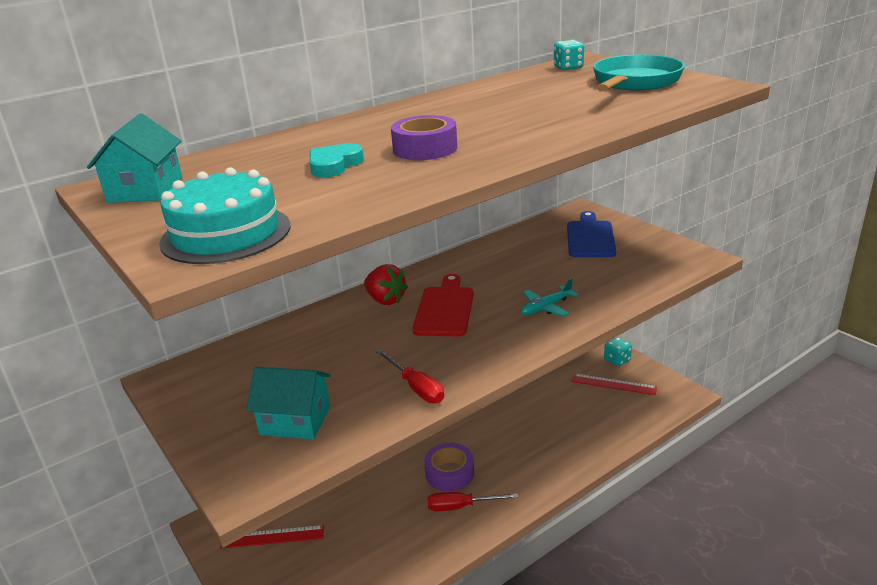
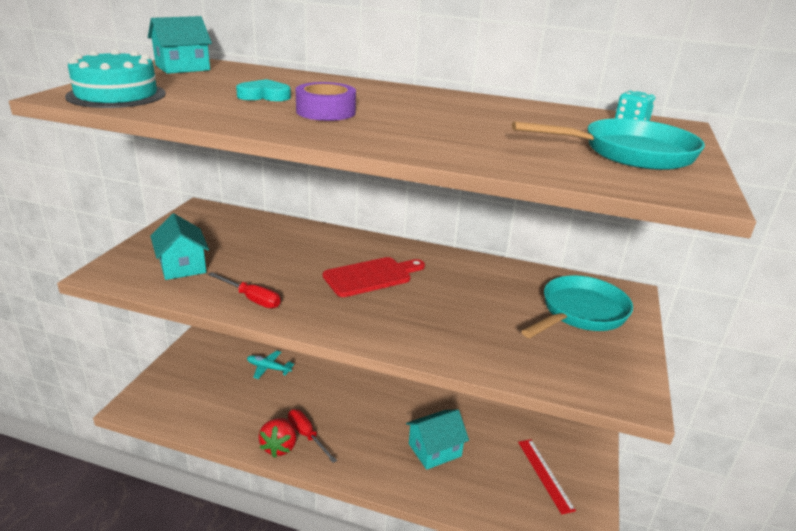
camera: 50 degrees right, 0 degrees up
(272, 537) = (219, 356): red ruler -> none
(385, 300) = (359, 248): red strawberry -> red strawberry (279, 447)
(416, 387) = (251, 299): red screwdriver -> red screwdriver turned 75 degrees counterclockwise
(449, 473) = (338, 413): purple tape -> none
(544, 430) = (434, 450): none -> turquoise house
(546, 307) = (422, 324): turquoise plane -> turquoise plane (268, 368)
(590, 237) = (580, 313): blue cutting board -> turquoise pan
(617, 360) = (584, 464): turquoise dice -> none

